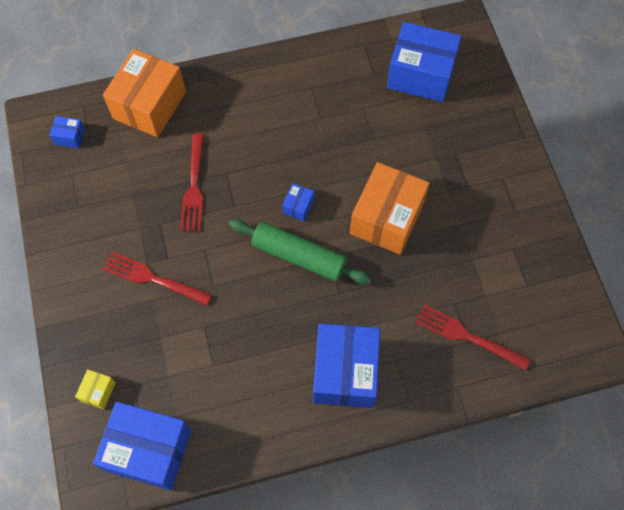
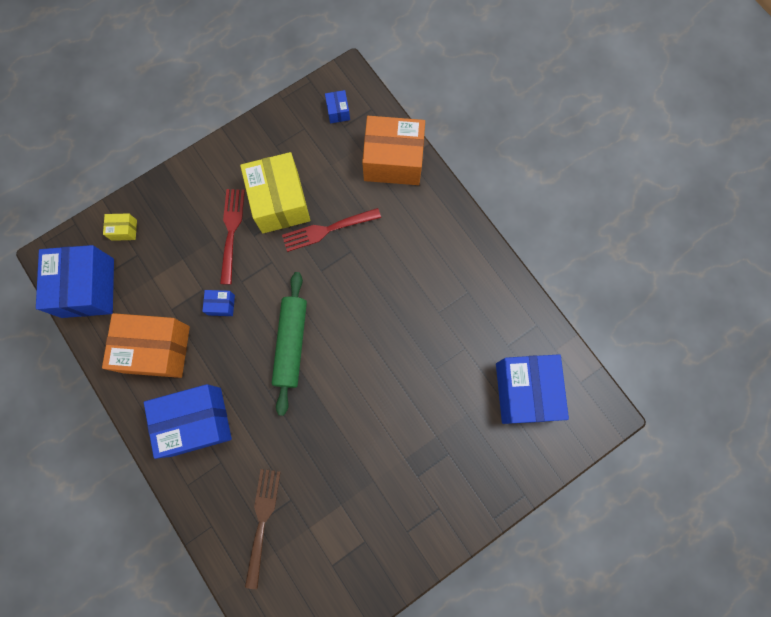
camera: 70 degrees right, 10 degrees up
(142, 221) = (280, 202): none -> yellow box
(298, 206) = (339, 325): blue box -> blue box (221, 305)
(387, 218) = (355, 409): orange box -> orange box (156, 349)
(467, 336) = (262, 521): red fork -> brown fork

